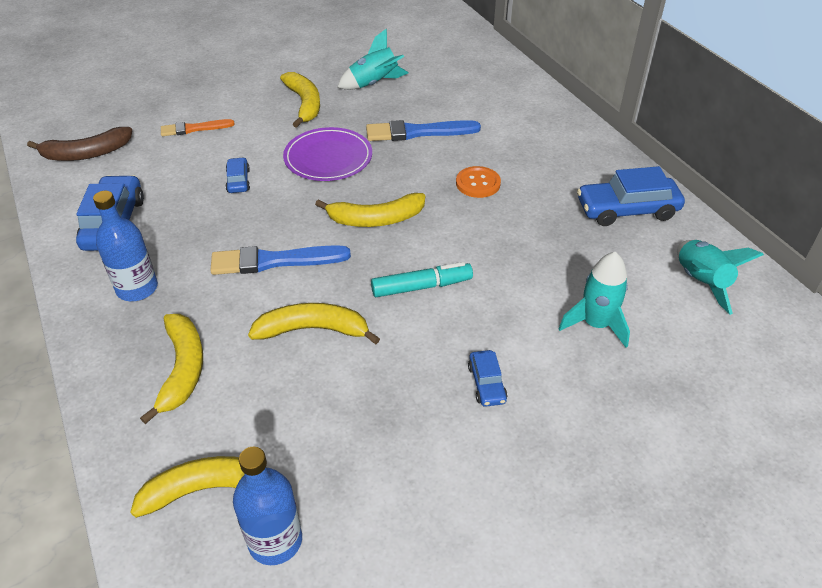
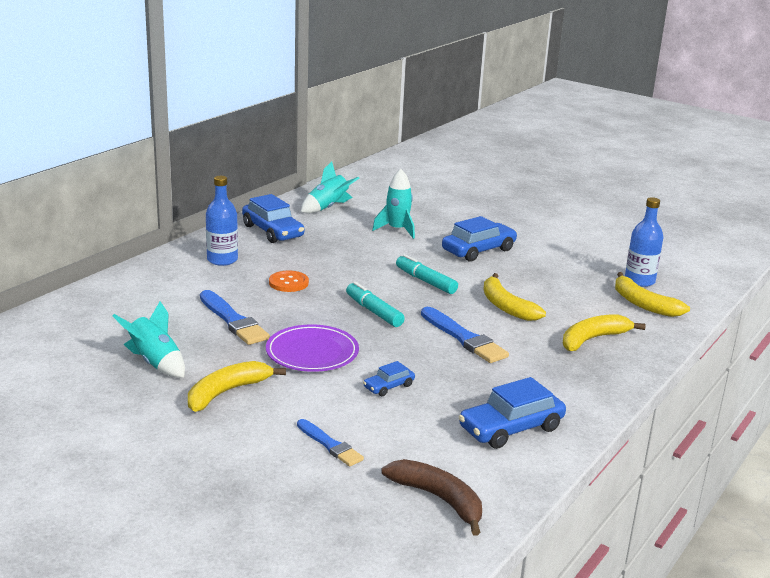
camera: 120 degrees left, 20 degrees down
(137, 288) = (558, 384): blue bottle -> blue bottle (222, 260)
(194, 129) = (330, 445): orange brush -> blue brush
(376, 219) = (374, 311): yellow banana -> turquoise marker
(486, 383) = (478, 250): blue car -> blue car, size x1.93

